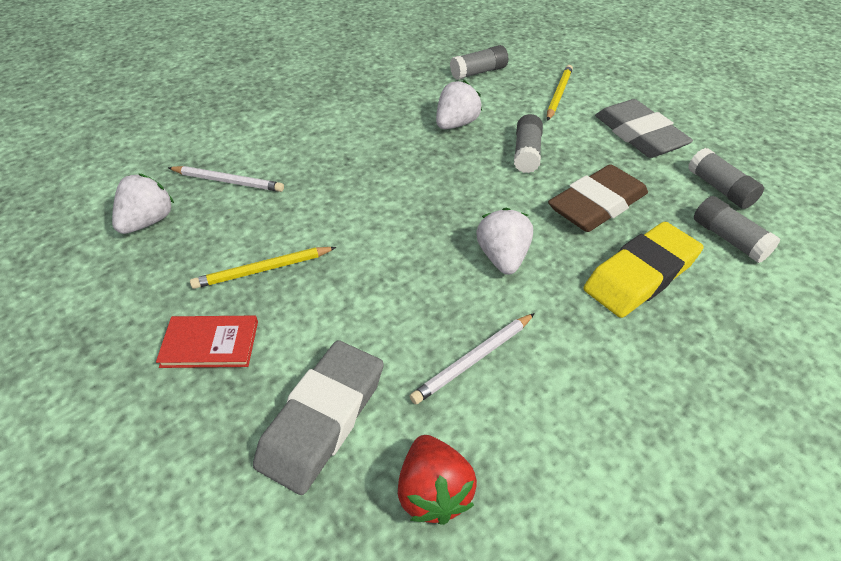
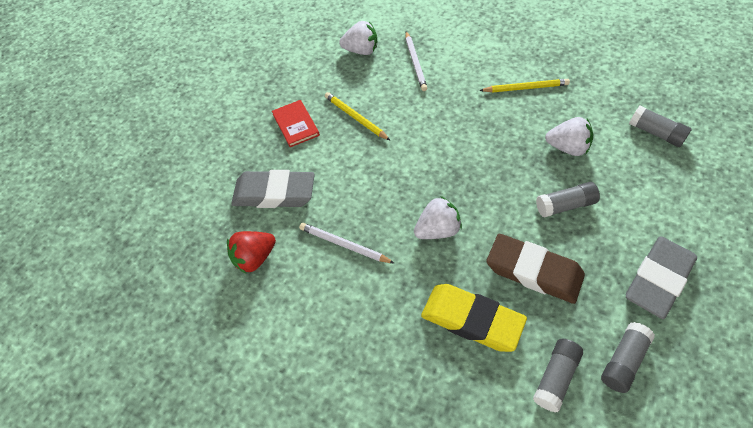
camera: 70 degrees right, 10 degrees up
(558, 94) = (672, 200): yellow pencil -> yellow pencil (525, 88)

